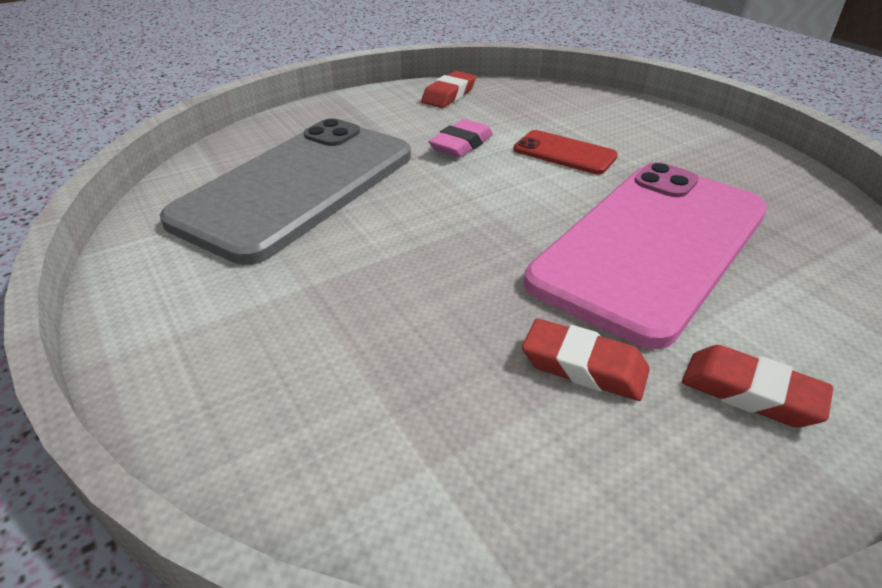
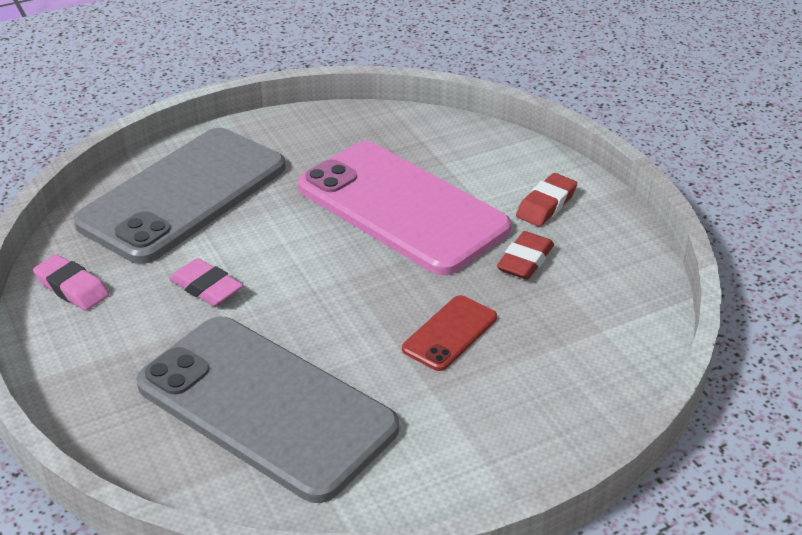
camera: 85 degrees left, 0 degrees up
(449, 95) = (72, 288): red eraser -> pink eraser
(564, 153) = (245, 225): red phone -> red phone (450, 333)
(596, 121) = (184, 195): none -> grey phone

